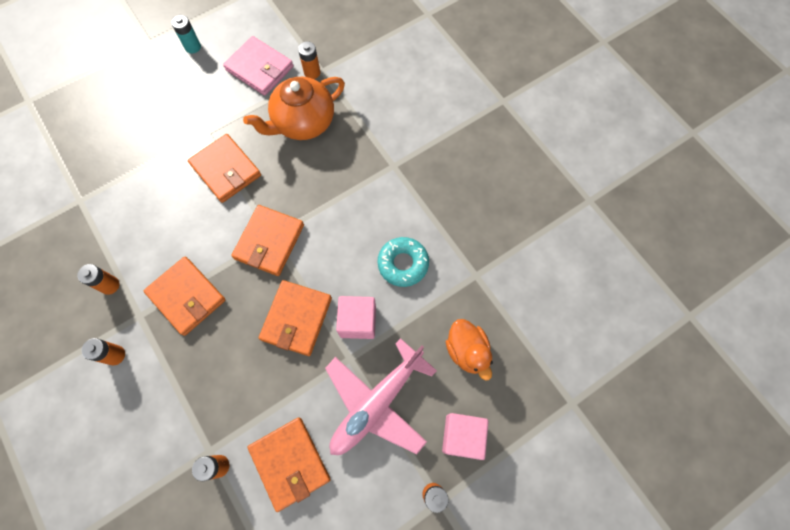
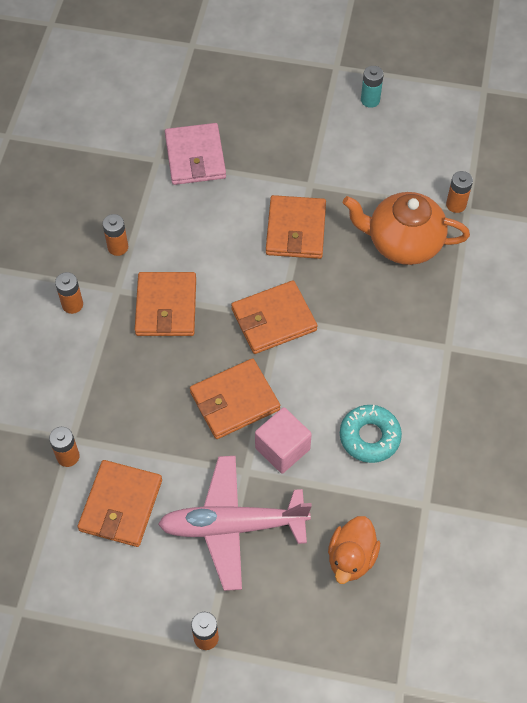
camera: 45 degrees right, 10 degrees down
(259, 68) = (411, 164): pink wallet -> pink wallet (195, 157)
(462, 436) = (276, 619): pink cube -> none

